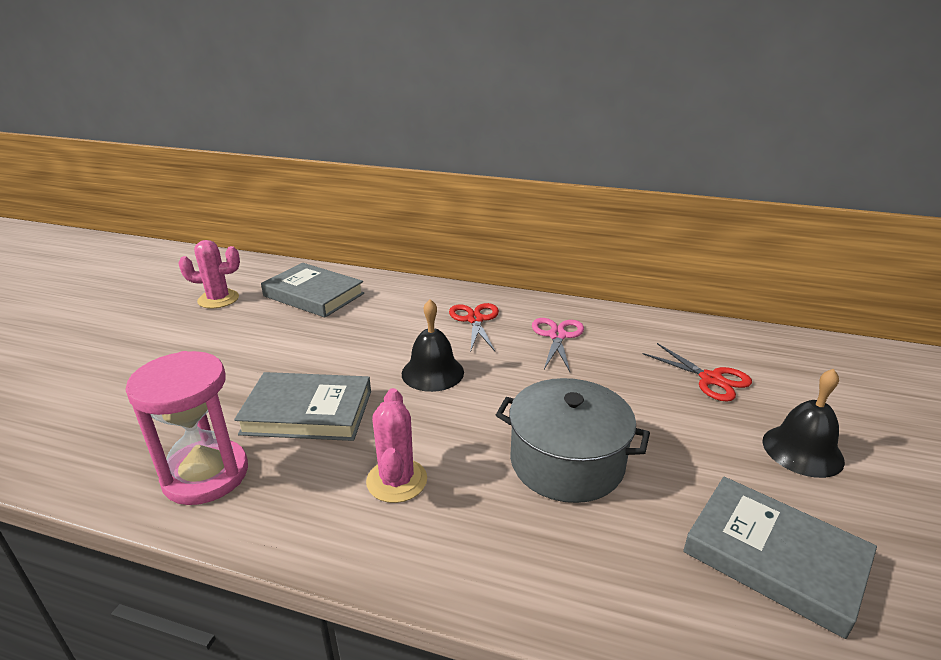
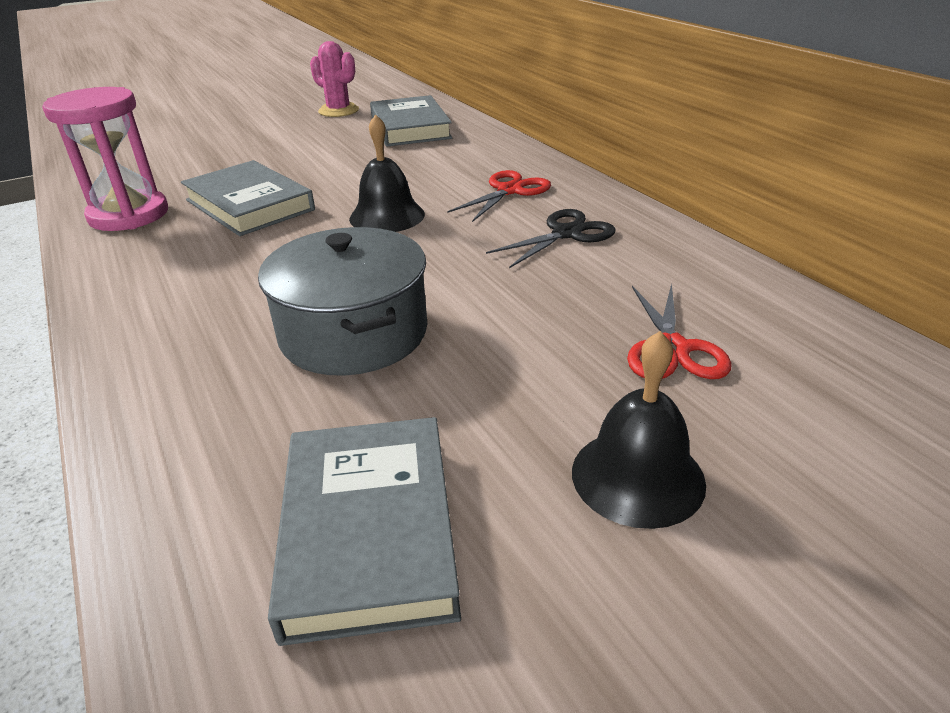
camera: 45 degrees right, 5 degrees up
(397, 480) = (213, 275): pink cactus -> none
(557, 336) = (567, 234): pink scissors -> black scissors

